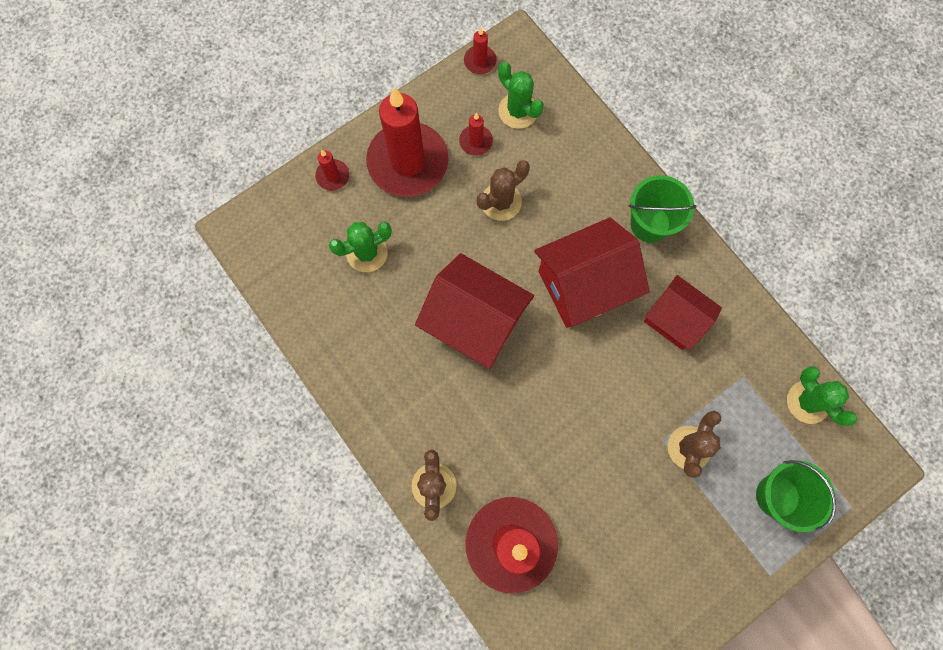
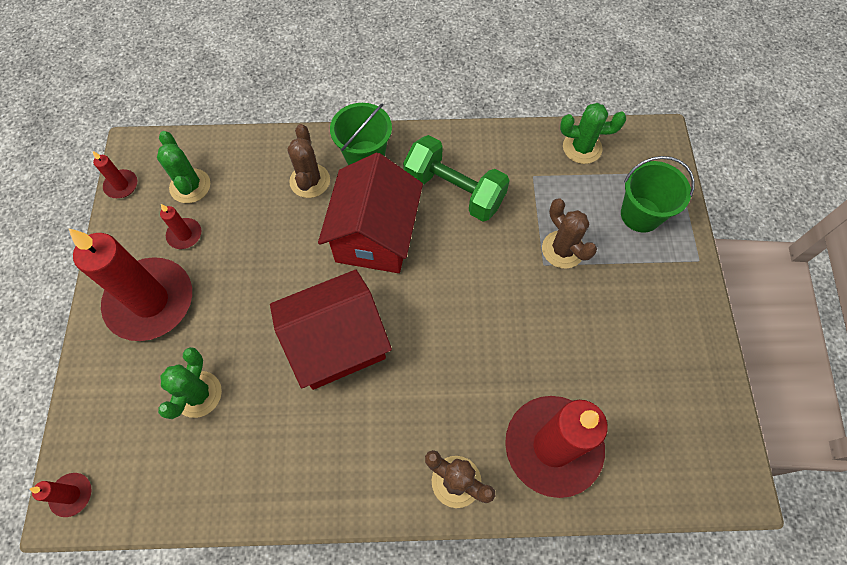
camera: 55 degrees left, 10 degrees down
(332, 176) = (101, 376): red candle -> red candle (72, 495)
(501, 202) = (253, 250): brown cactus -> brown cactus (310, 181)
(518, 111) = (190, 186): green cactus -> green cactus turned 75 degrees clockwise
(675, 319) = (454, 191): red house -> green dumbbell

